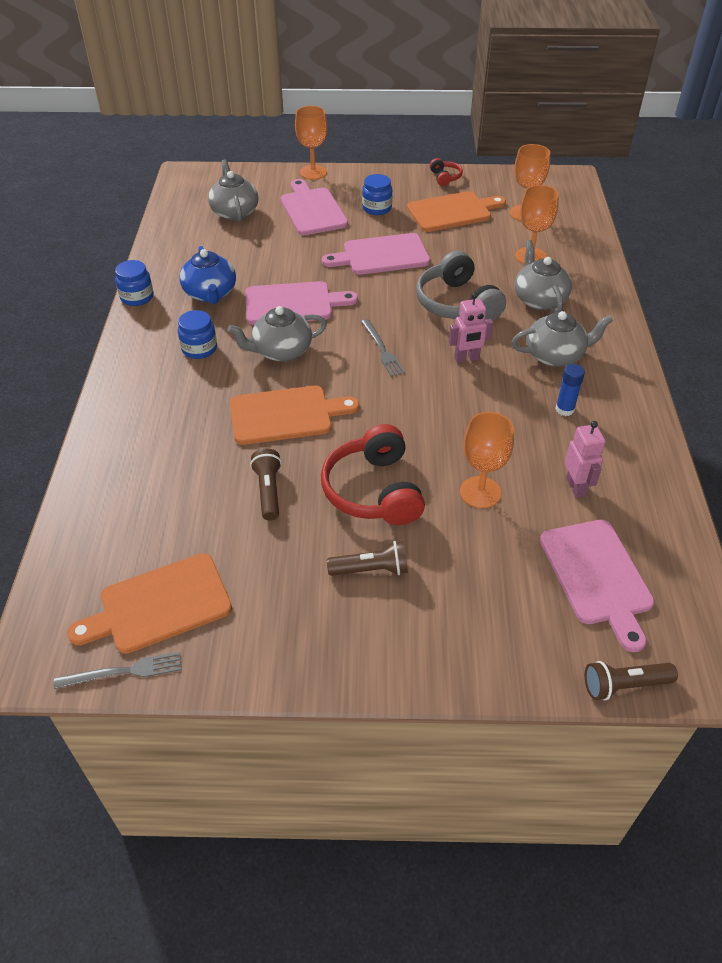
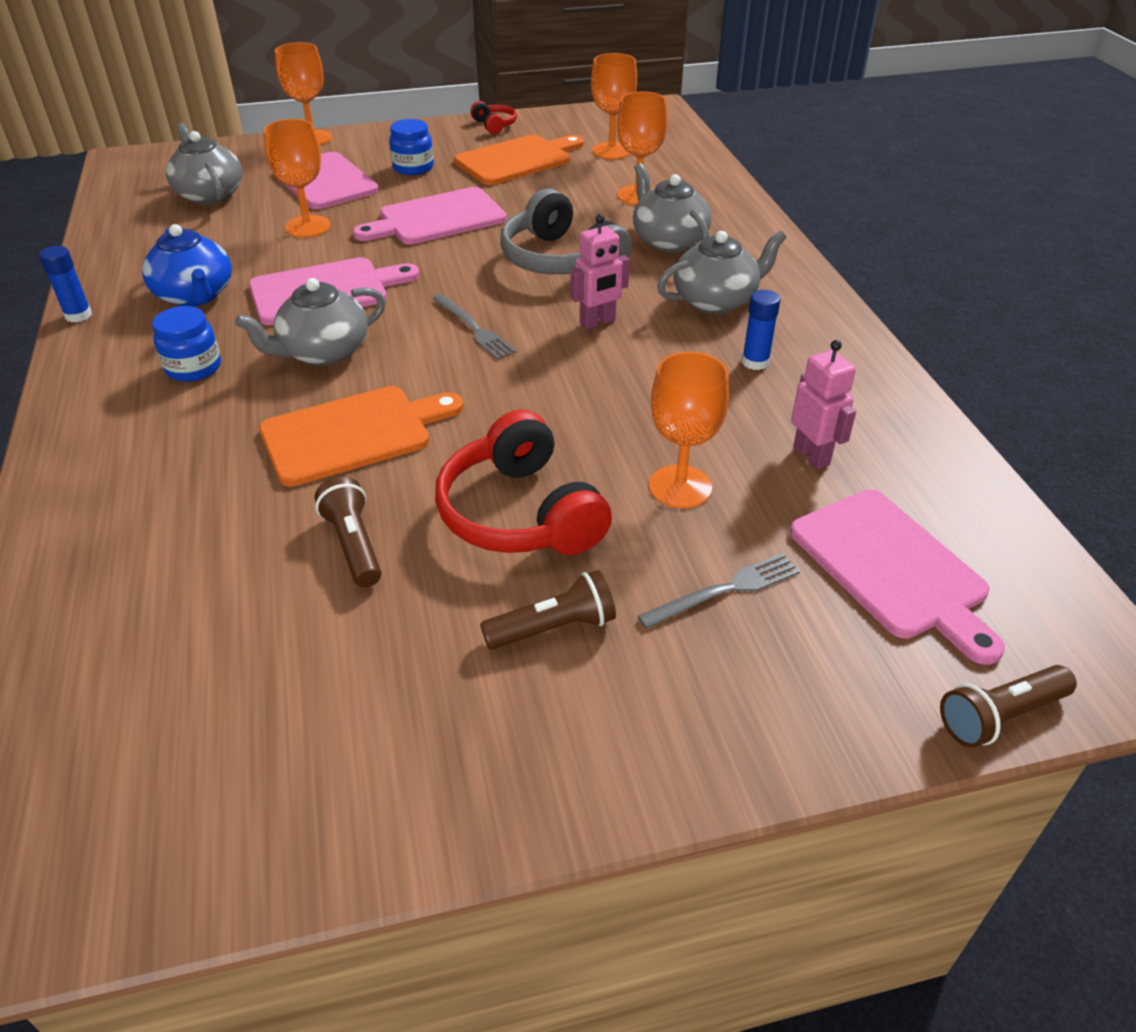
camera: 15 degrees left, 5 degrees down
(124, 671) = (159, 895): grey fork -> grey fork (725, 590)
(137, 297) = (78, 315): blue jar -> blue glue stick
(159, 605) = (205, 761): orange cutting board -> none
(293, 249) = (307, 226): none -> orange goblet

